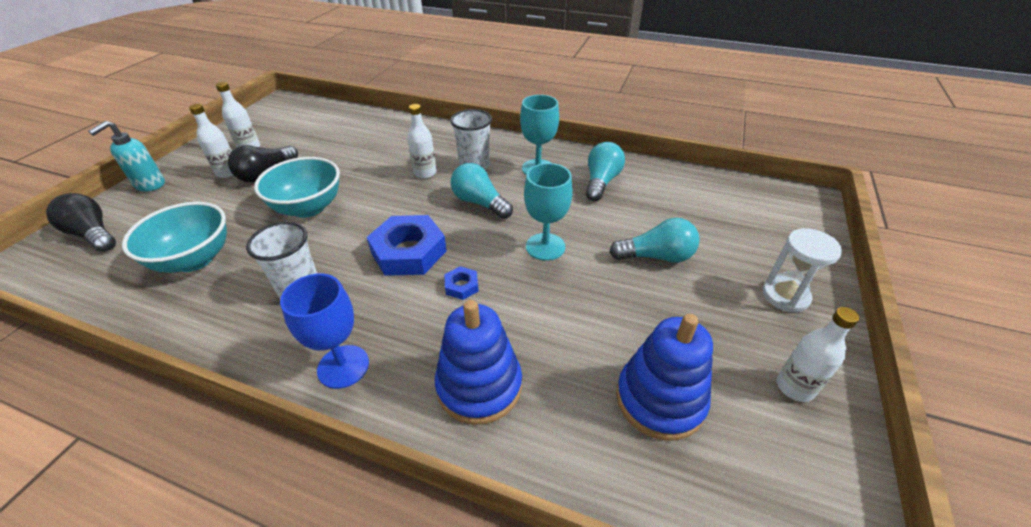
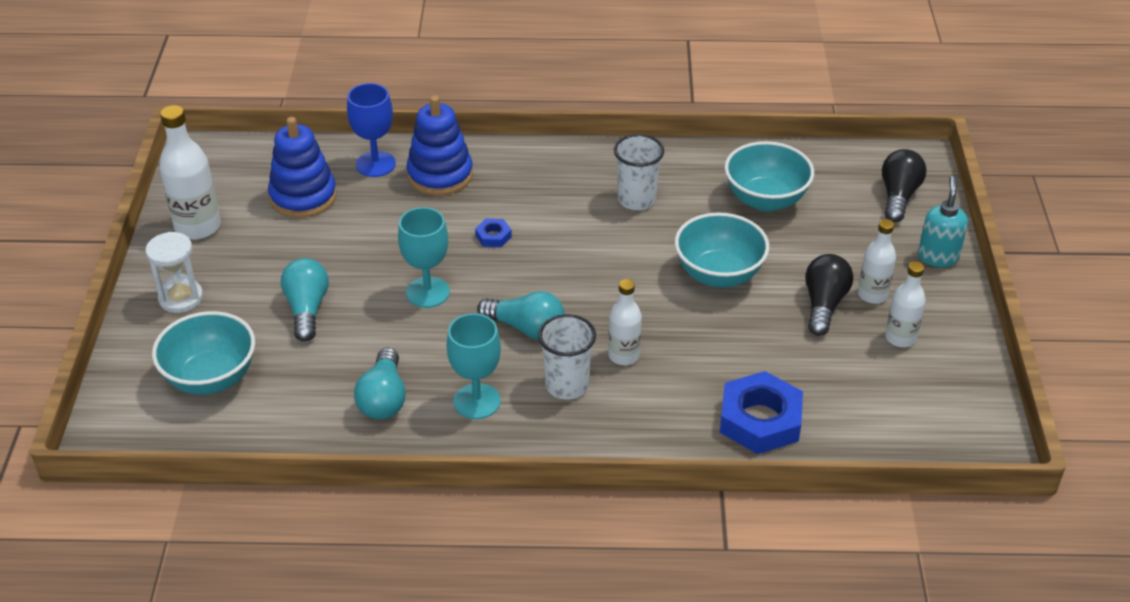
camera: 160 degrees right, 0 degrees up
(93, 235) = (898, 196): black light bulb -> black light bulb turned 90 degrees counterclockwise
(343, 366) = (549, 163): blue goblet -> blue goblet (375, 164)
(409, 251) = (566, 254): blue nut -> blue nut (760, 420)
(656, 256) = (307, 309): turquoise light bulb -> turquoise light bulb turned 105 degrees clockwise
(735, 220) = (211, 378): none -> turquoise bowl
(794, 387) = (198, 227): white bottle -> white bottle, size x1.59

